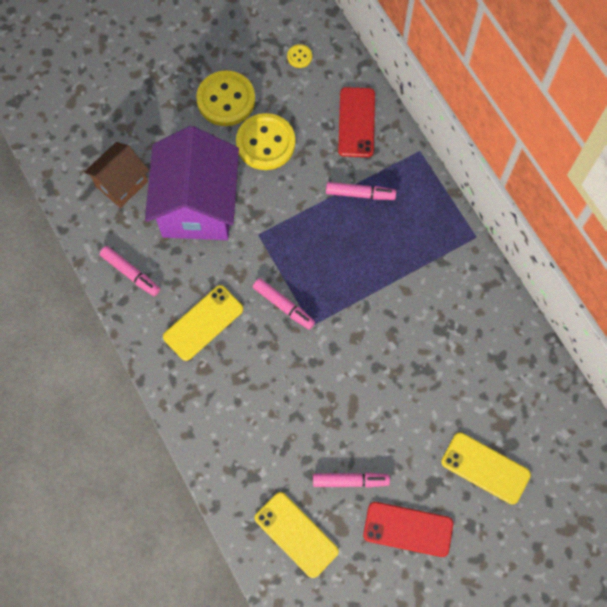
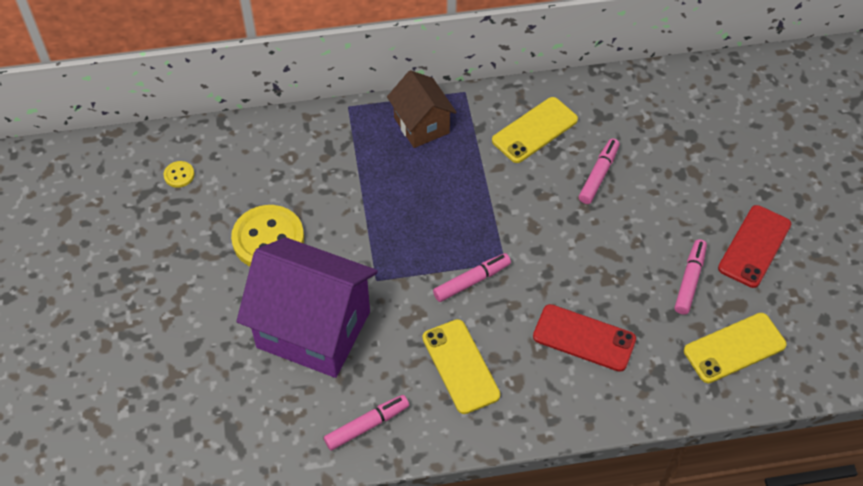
camera: 70 degrees left, 15 degrees down
(121, 183) = (245, 402): brown house -> brown house (421, 125)
(226, 100) = (193, 261): yellow button -> none
(356, 122) = (287, 149): red phone -> red phone (584, 338)
(360, 194) = (372, 172): pink marker -> pink marker (598, 175)
(485, 468) = (709, 163): yellow phone -> yellow phone (535, 130)

